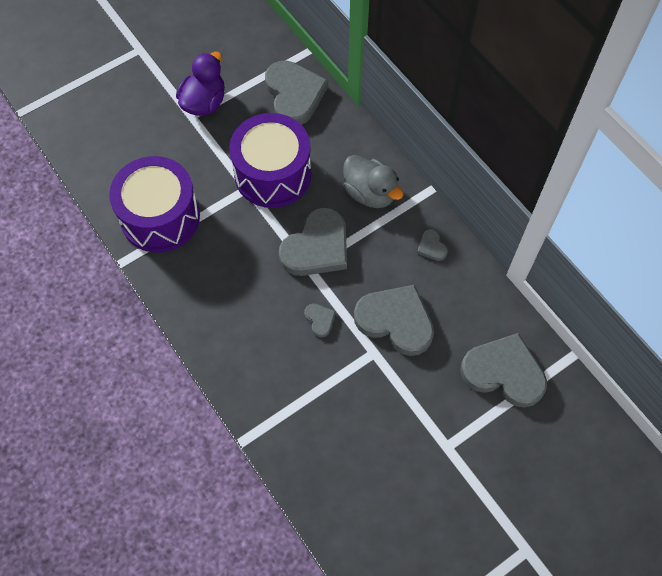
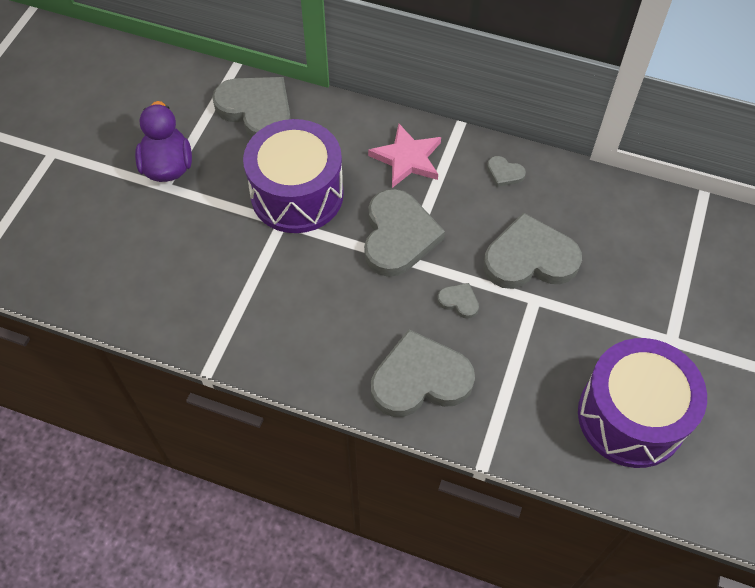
camera: 35 degrees left, 5 degrees down
(160, 217) = (213, 302): purple drum -> purple drum (631, 416)
(370, 193) = (407, 158): grey duck -> pink star
(504, 372) = (661, 243): grey heart -> grey heart (420, 379)

